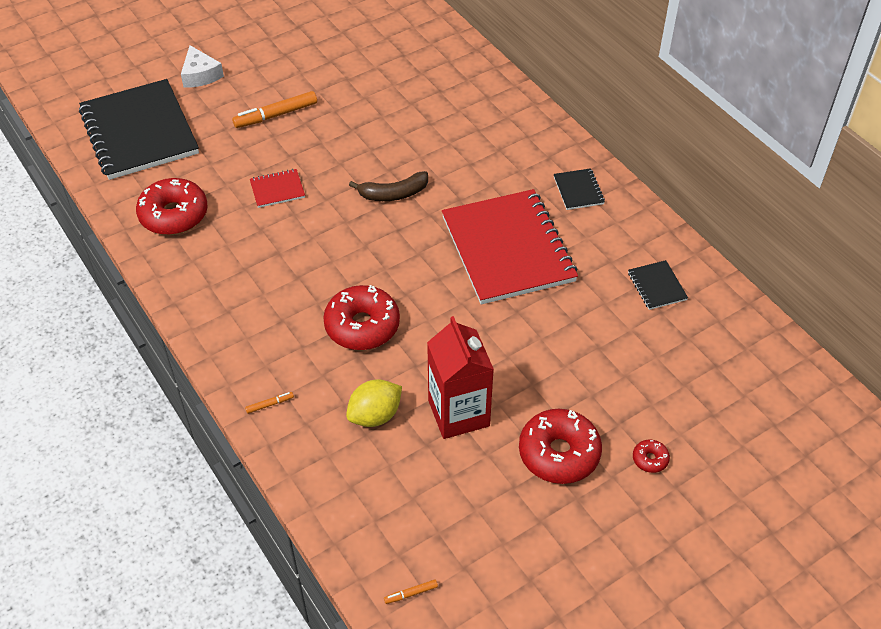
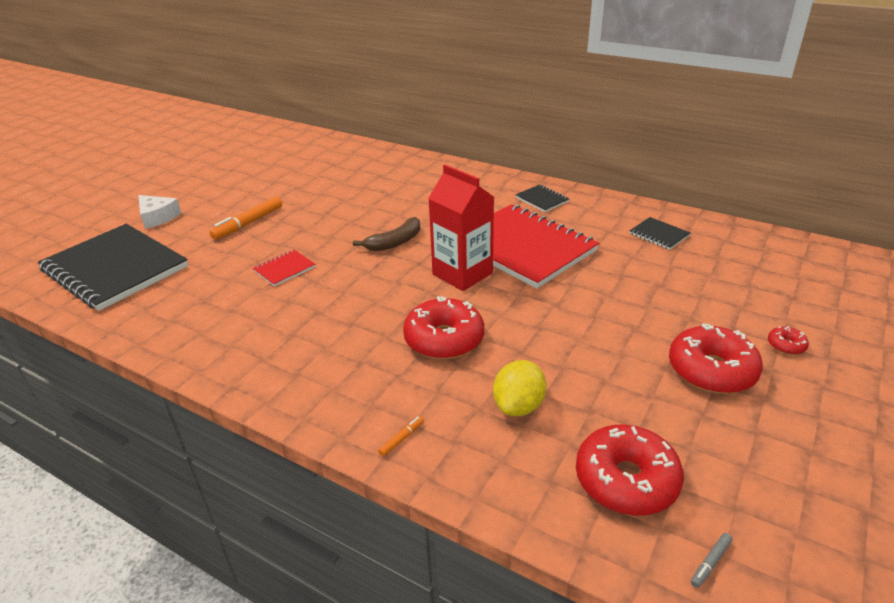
camera: 25 degrees left, 15 degrees down
(174, 215) = (188, 317): red donut -> red donut (626, 480)
(411, 593) = (710, 563): orange marker -> grey marker
(458, 413) = (594, 373): red carton -> red carton (462, 274)

